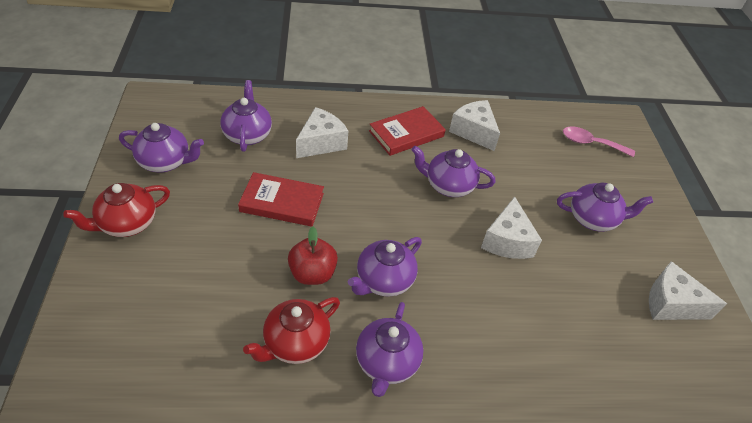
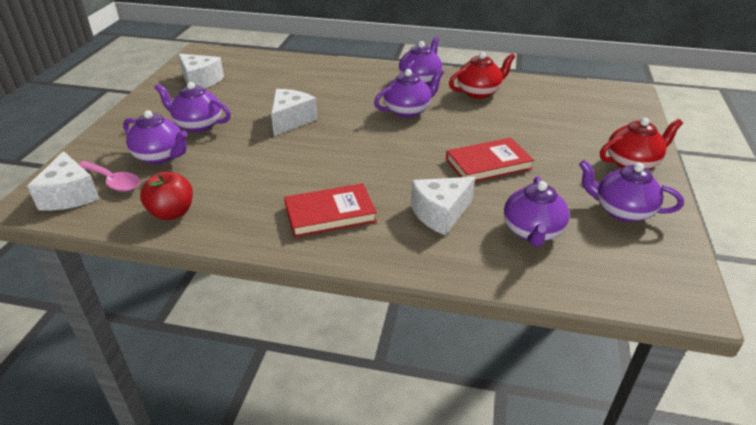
camera: 160 degrees left, 10 degrees down
(282, 202) = (488, 164): red book -> red book turned 45 degrees counterclockwise
(312, 274) = (463, 119): red apple -> red apple (172, 213)
(448, 186) = (314, 160): purple teapot -> purple teapot (161, 156)
(473, 132) = (243, 208): white cheese -> white cheese (70, 195)

